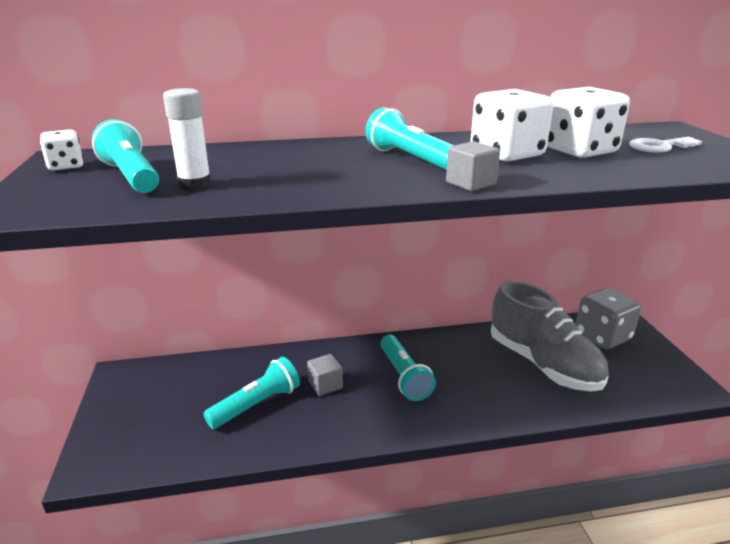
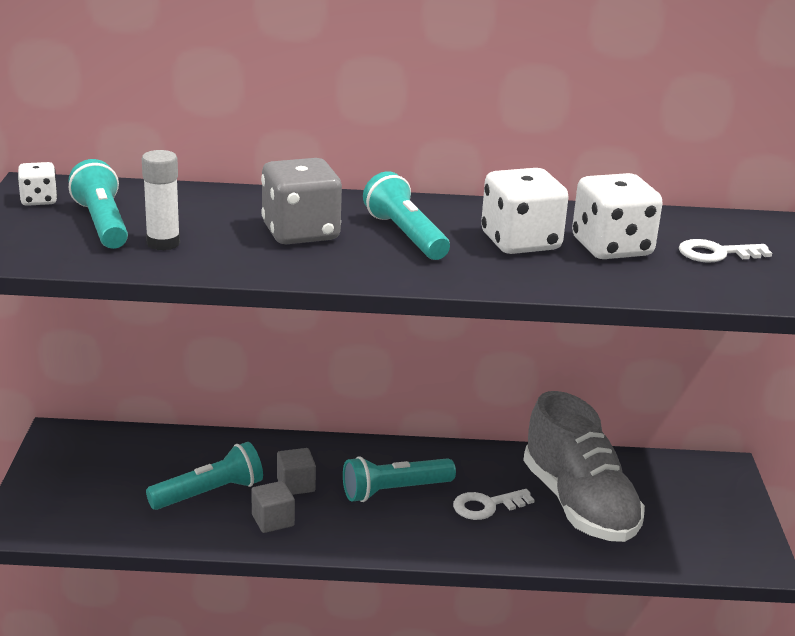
camera: 10 degrees right, 0 degrees up
(404, 376) = (394, 491): turquoise flashlight -> turquoise flashlight turned 75 degrees clockwise
(470, 183) = (445, 278): grey cube -> grey cube (273, 520)
(478, 377) = (486, 506): none -> white key
(602, 336) = (681, 484): grey dice -> grey dice (300, 233)

